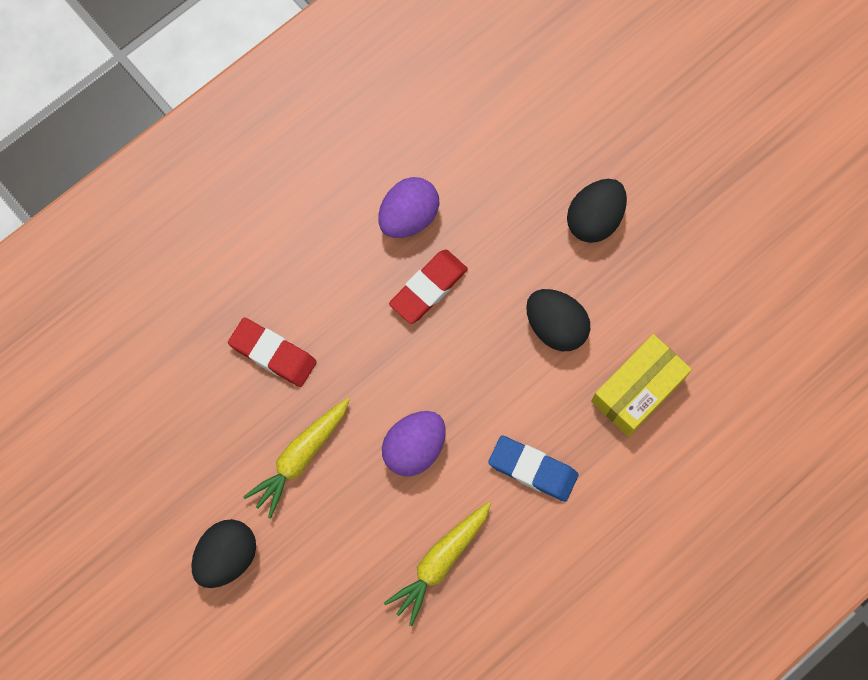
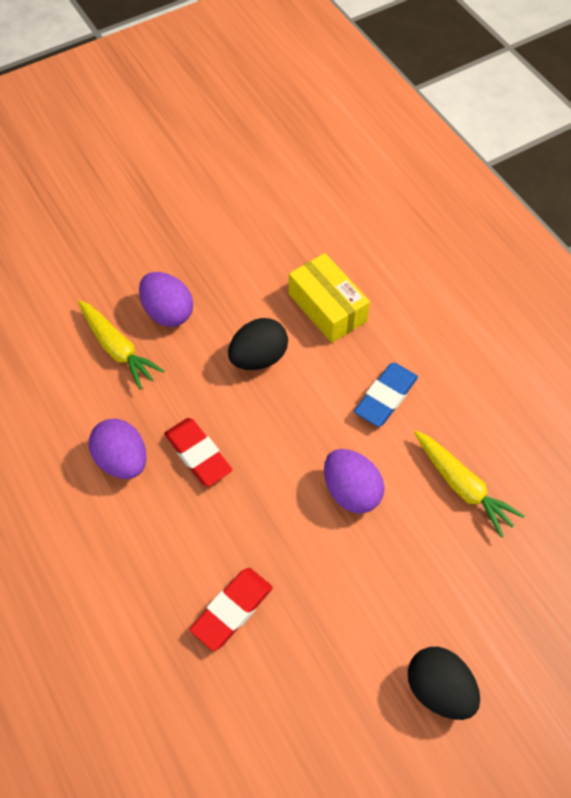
camera: 80 degrees left, 15 degrees down
(300, 457) = (345, 599): yellow carrot -> yellow carrot (117, 349)
(594, 219) = (168, 312): black egg -> purple egg

